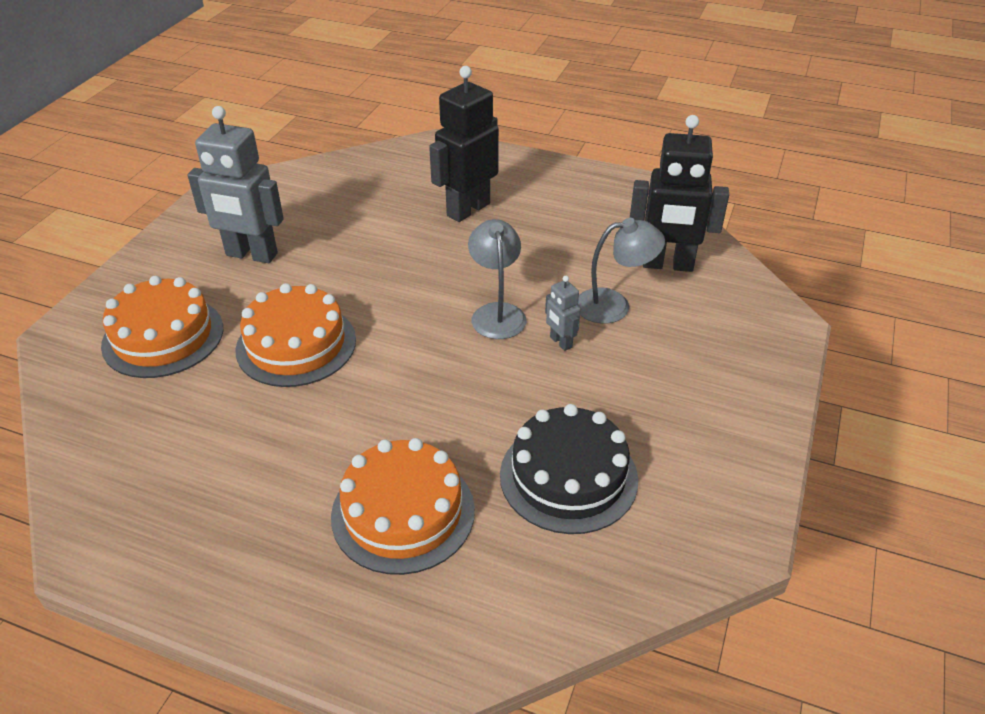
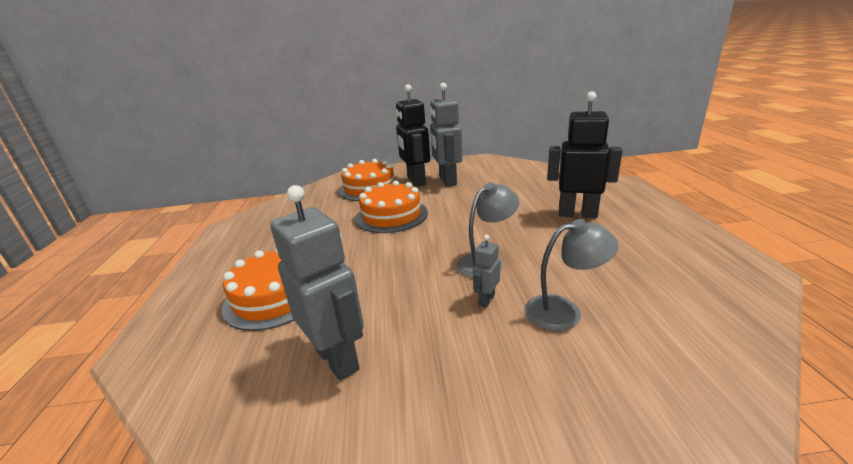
camera: 65 degrees right, 15 degrees down
(568, 476) = (337, 358): black cake -> grey robot
(614, 305) = (564, 311): grey lamp -> grey lamp turned 60 degrees counterclockwise
(667, 265) = (666, 323): black robot -> black robot (416, 181)

